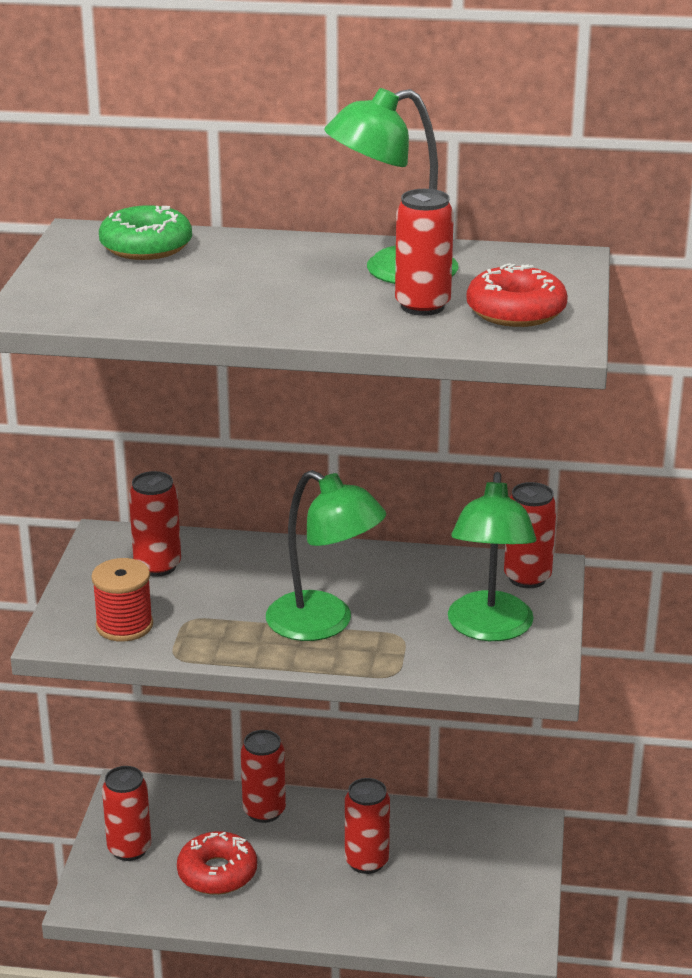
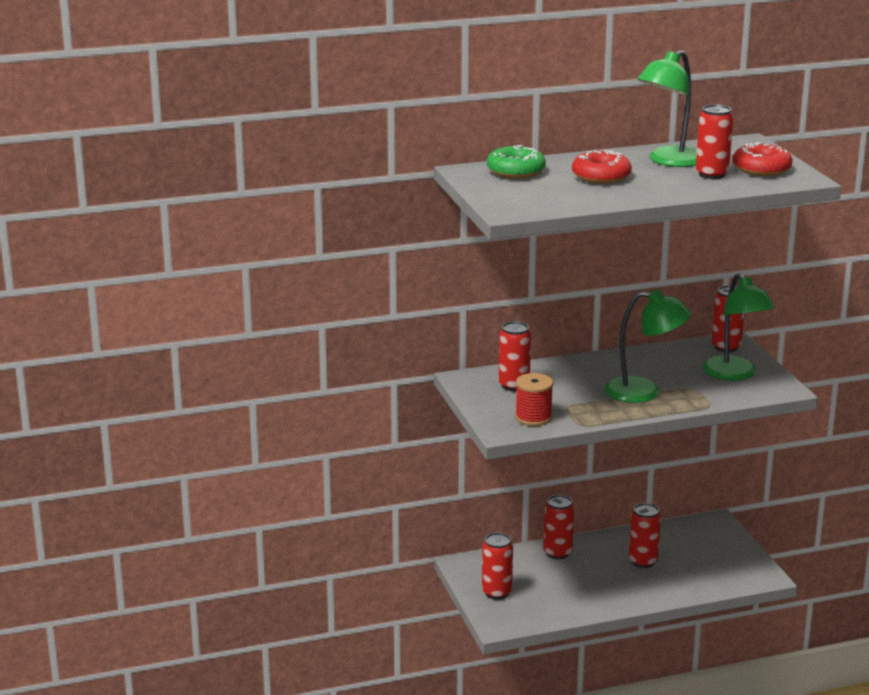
camera: 25 degrees left, 5 degrees down
(217, 873) = (562, 590): red donut -> red donut (601, 176)

